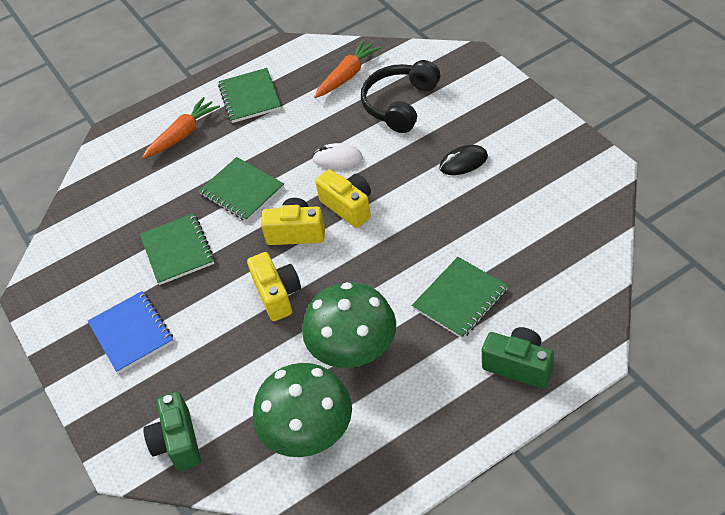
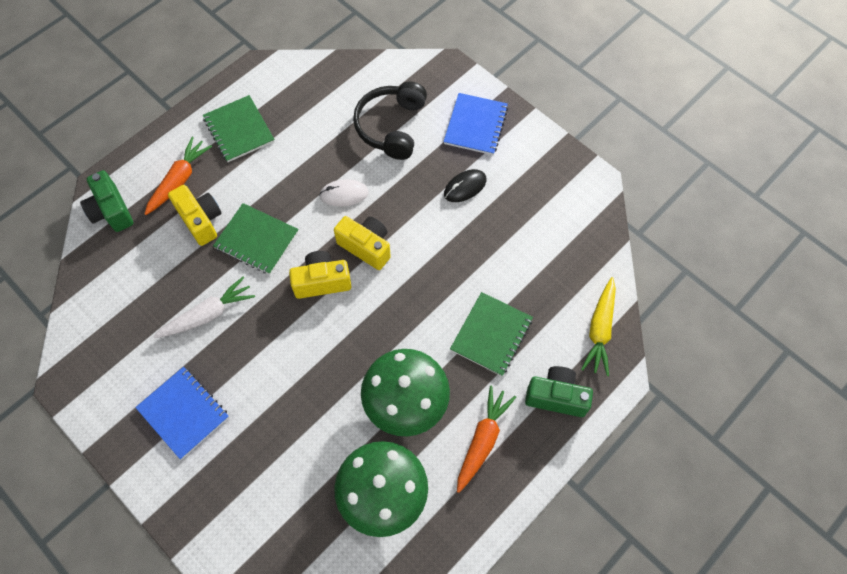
camera: 20 degrees left, 15 degrees up
(177, 250) = (207, 315): green notebook -> white carrot
(178, 442) = (260, 523): green camera -> green camera (111, 211)
(277, 295) = (319, 352): yellow camera -> yellow camera (201, 220)
(347, 76) = (332, 97): orange carrot -> orange carrot (482, 440)
(487, 109) = (475, 125): none -> blue notebook
(582, 307) = (600, 329): none -> yellow carrot

